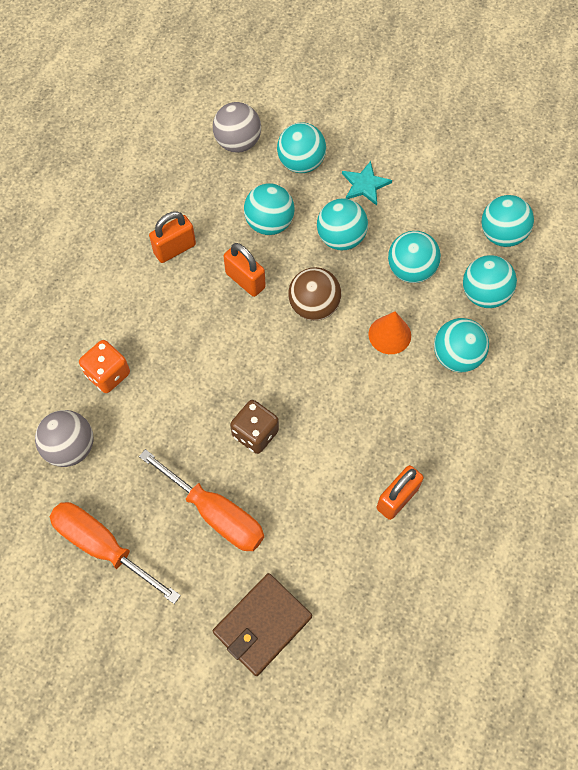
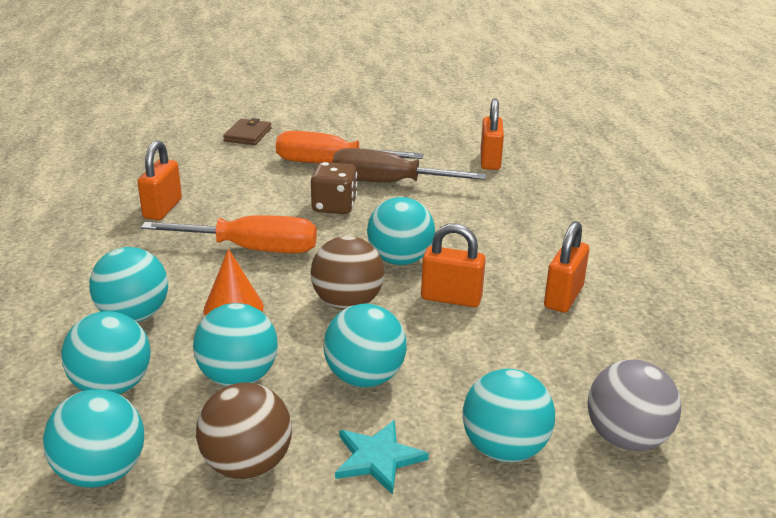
camera: 150 degrees right, 35 degrees down
(70, 448) = (490, 161): grey ball -> orange padlock
(103, 546) = (406, 133): orange screwdriver -> orange screwdriver (252, 249)
(108, 374) = (512, 200): orange dice -> none
(187, 451) = (388, 183): none -> brown screwdriver
(262, 625) = (248, 135): brown wallet -> brown wallet, size x0.64
(269, 223) = (477, 359): turquoise ball -> turquoise ball (400, 260)
(429, 208) = (247, 465): none -> brown ball

